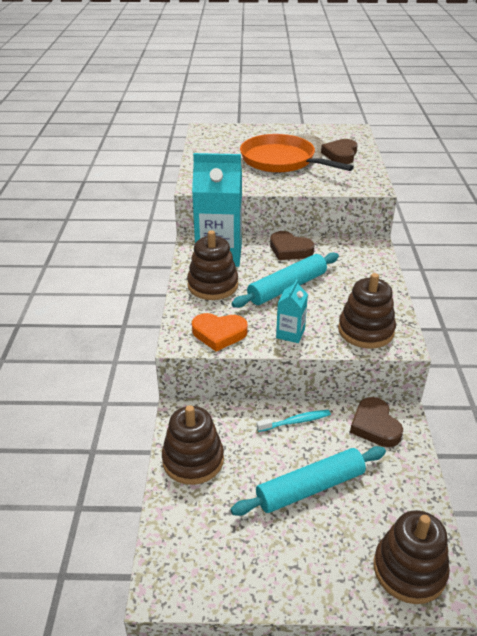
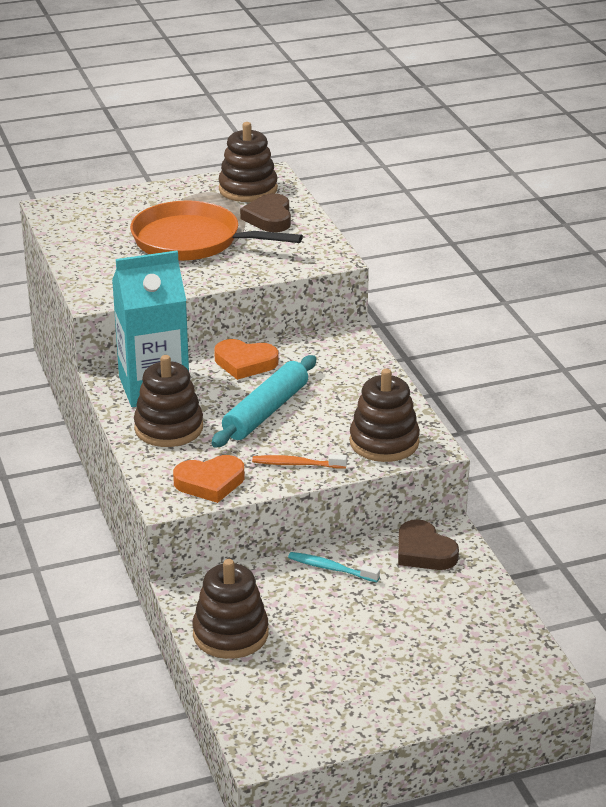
camera: 20 degrees left, 5 degrees down
(289, 250) = (245, 363): brown heart -> orange heart
(290, 333) = (296, 464): turquoise carton -> orange toothbrush
(295, 421) = (331, 568): turquoise toothbrush -> turquoise toothbrush turned 120 degrees counterclockwise
(310, 488) = (377, 628): turquoise rolling pin -> none
(409, 570) = (508, 672): brown stacking toy -> brown stacking toy (248, 189)

